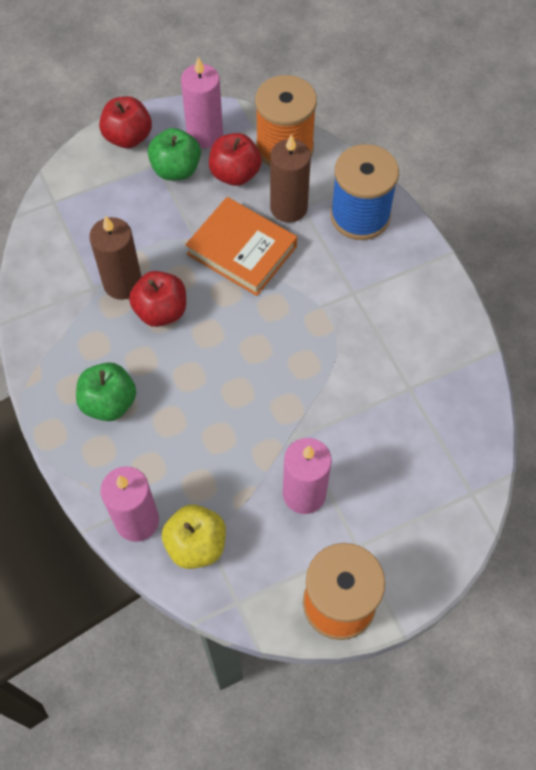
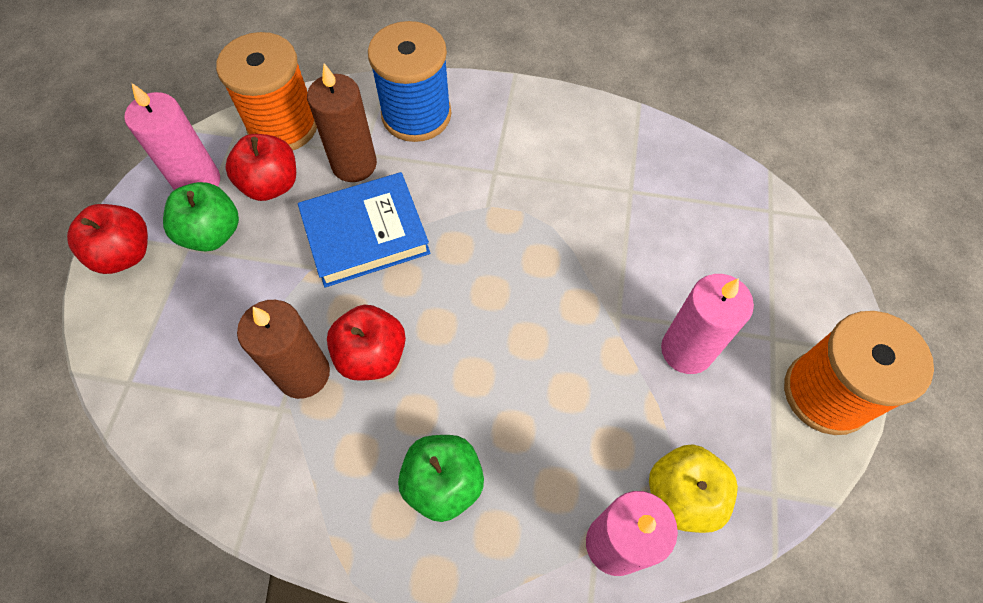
camera: 55 degrees left, 0 degrees up
(242, 250) = (366, 234): orange book -> blue book

